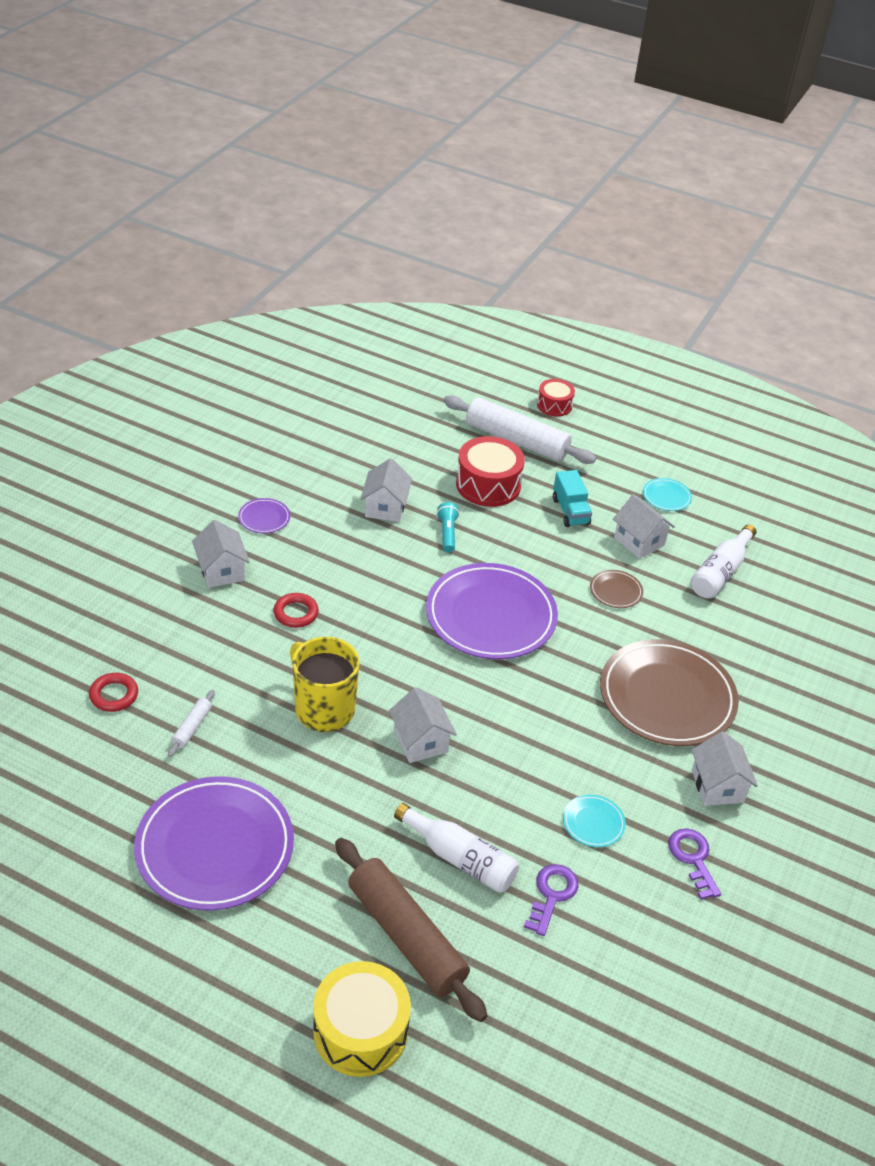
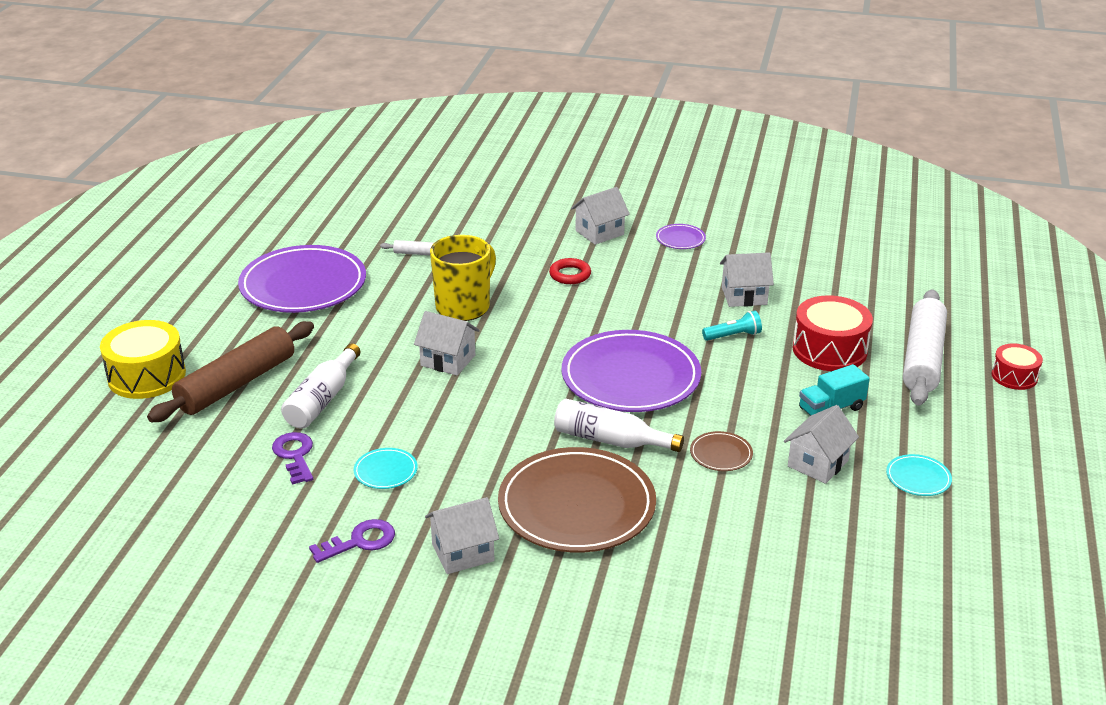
camera: 80 degrees right, 10 degrees down
(114, 695) = (436, 217): red ring -> none
(420, 741) = (448, 360): white house -> white house turned 60 degrees clockwise
(552, 895) = (295, 455): purple key -> purple key turned 120 degrees counterclockwise
(720, 572) = (809, 533): white bottle -> white bottle (610, 440)

